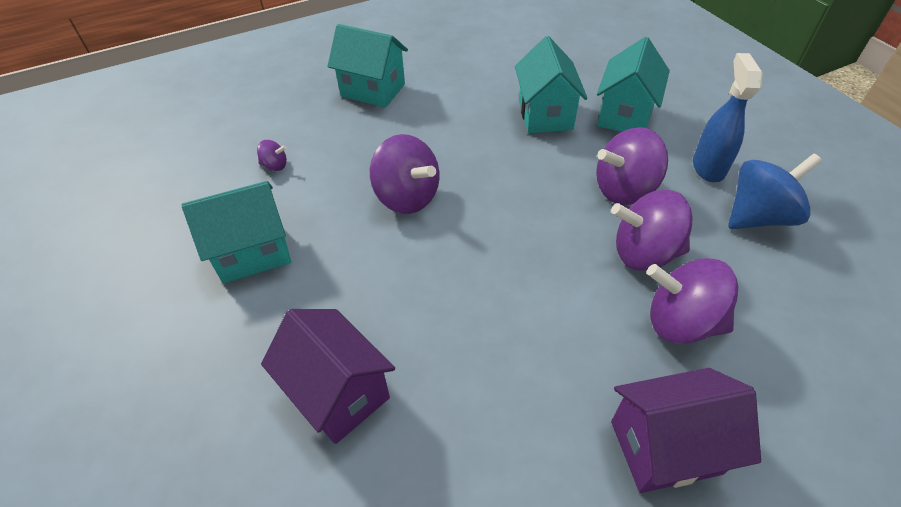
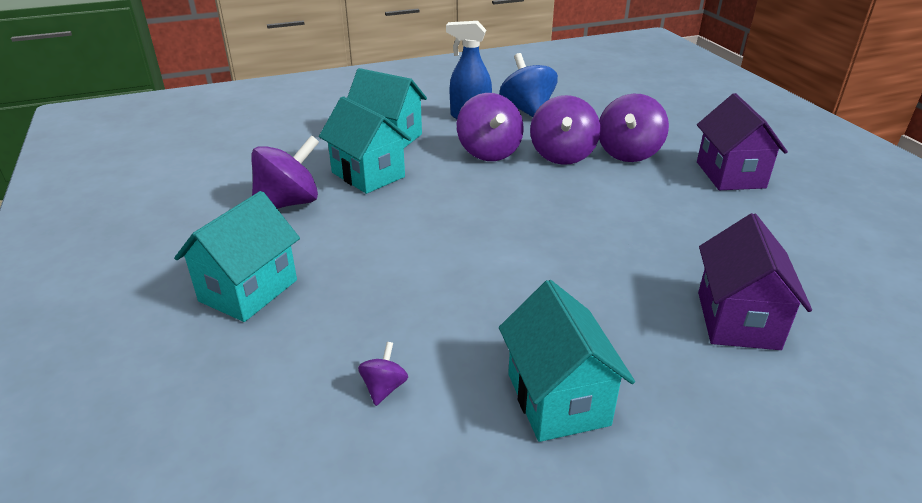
camera: 85 degrees left, 15 degrees down
(338, 393) = (737, 320): purple house -> purple house turned 45 degrees counterclockwise
(407, 197) = (475, 269): purple spinning top -> purple spinning top (289, 203)
(545, 115) = (368, 175): turquoise house -> turquoise house turned 45 degrees clockwise

